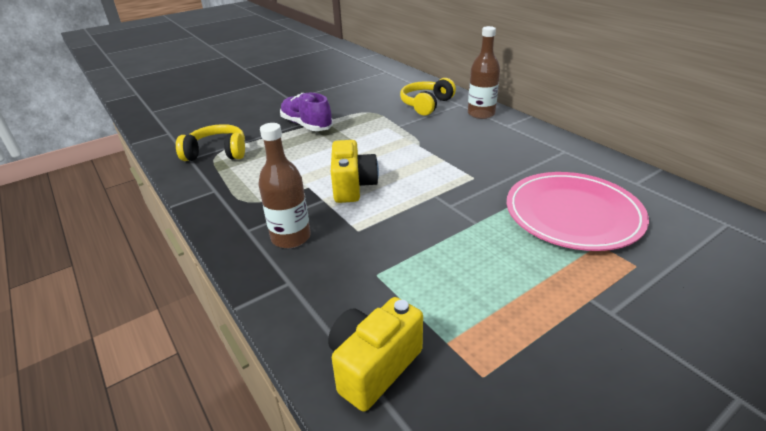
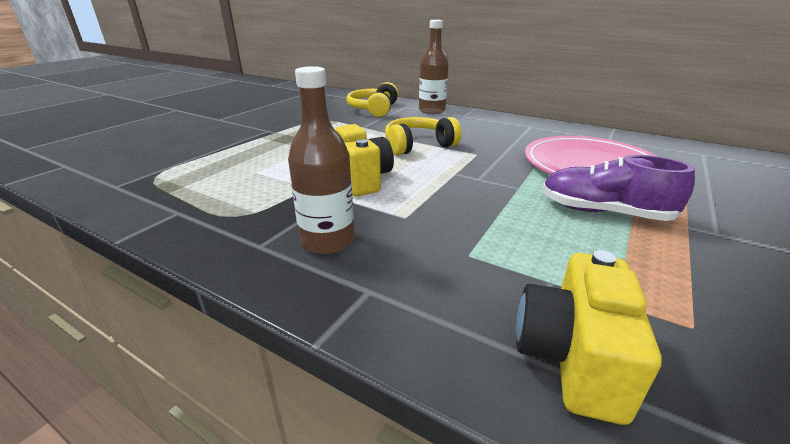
camera: 25 degrees left, 5 degrees down
(217, 153) = (155, 175): yellow headphones -> yellow headphones (418, 146)
(306, 125) = (258, 137): purple shoe -> purple shoe (603, 212)

